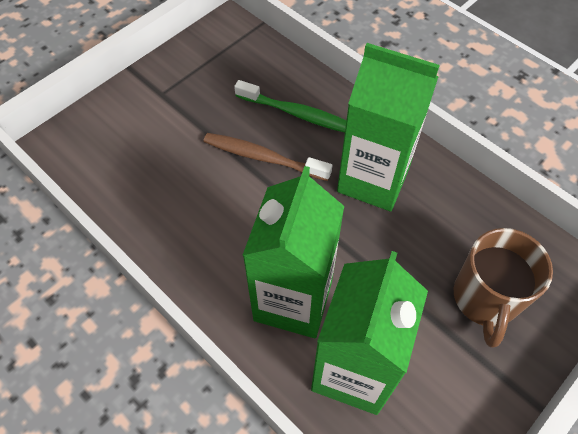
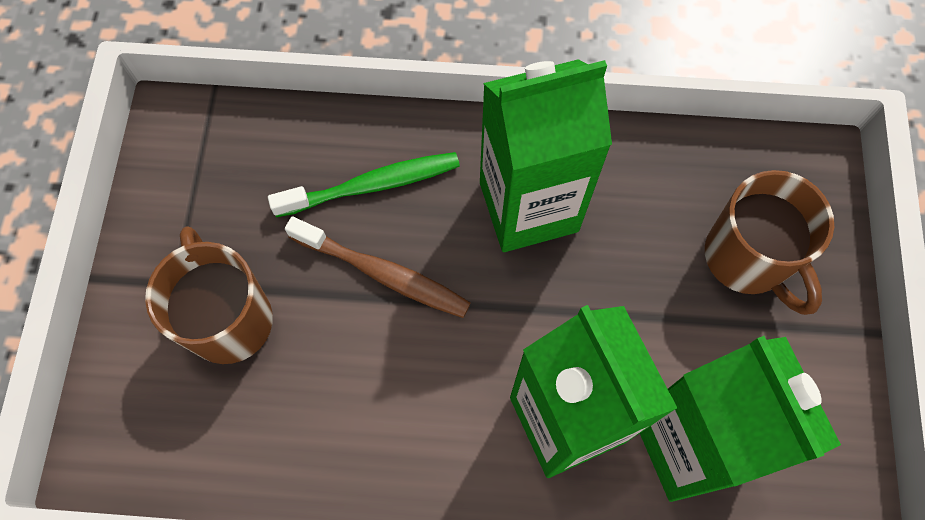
camera: 40 degrees left, 10 degrees up
(170, 126) = (229, 319): none -> brown mug
(263, 157) = (383, 273): brown toothbrush -> brown toothbrush turned 135 degrees counterclockwise

